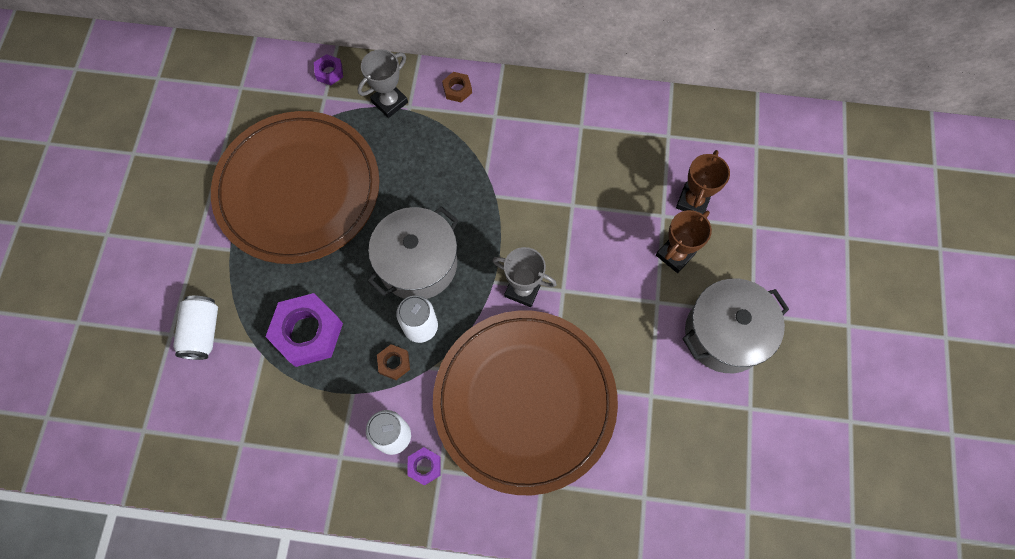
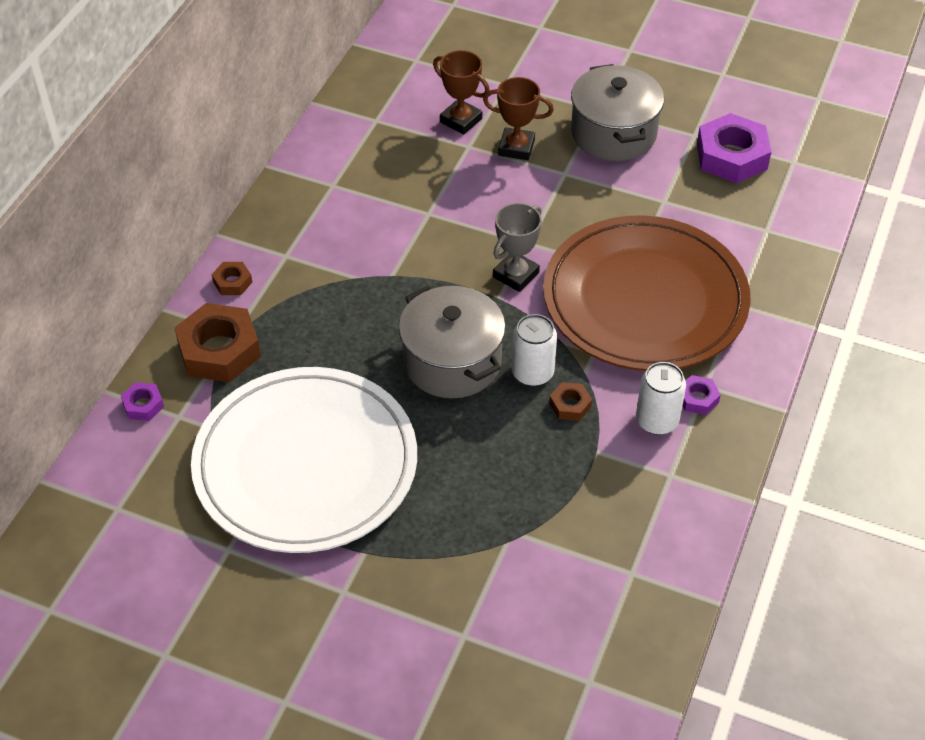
camera: 75 degrees left, 20 degrees down
(202, 332) = (472, 597): white can -> none
(298, 190) = (306, 464): brown plate -> white plate
(307, 332) = (506, 484): purple nut -> purple nut (731, 156)
(389, 102) = (219, 350): grey trophy -> brown nut
(675, 254) = (516, 148): brown trophy -> brown trophy turned 45 degrees counterclockwise

